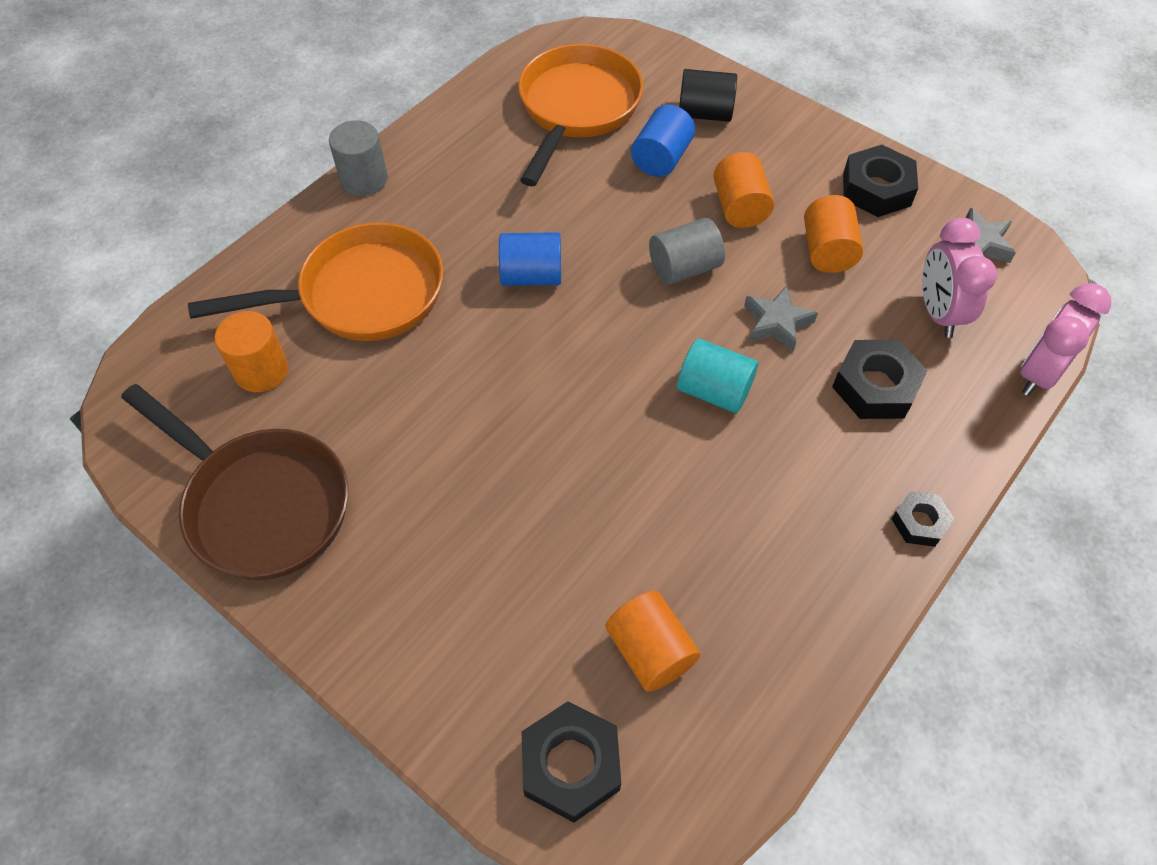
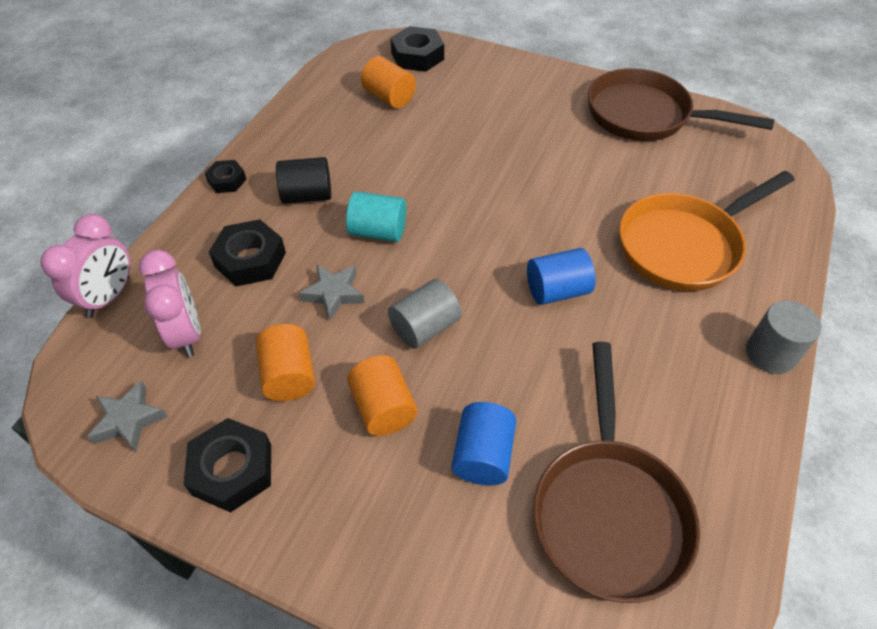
camera: 165 degrees right, 5 degrees down
(261, 370) = (711, 181): orange cylinder -> none
(576, 109) = (608, 510): orange pan -> brown pan
(704, 113) = (449, 545): black cylinder -> black cylinder (307, 195)

